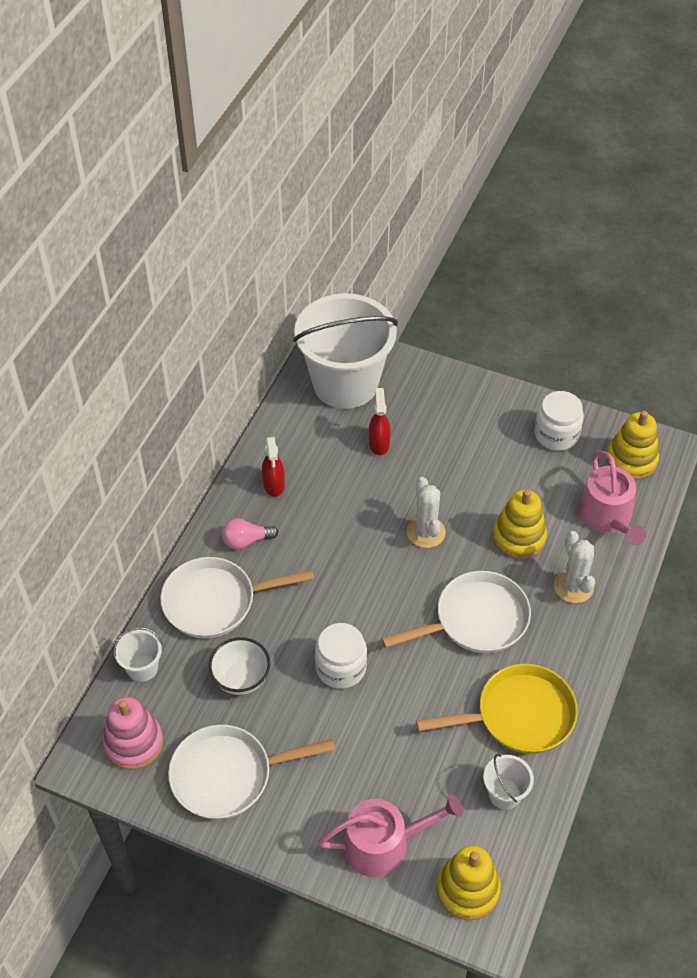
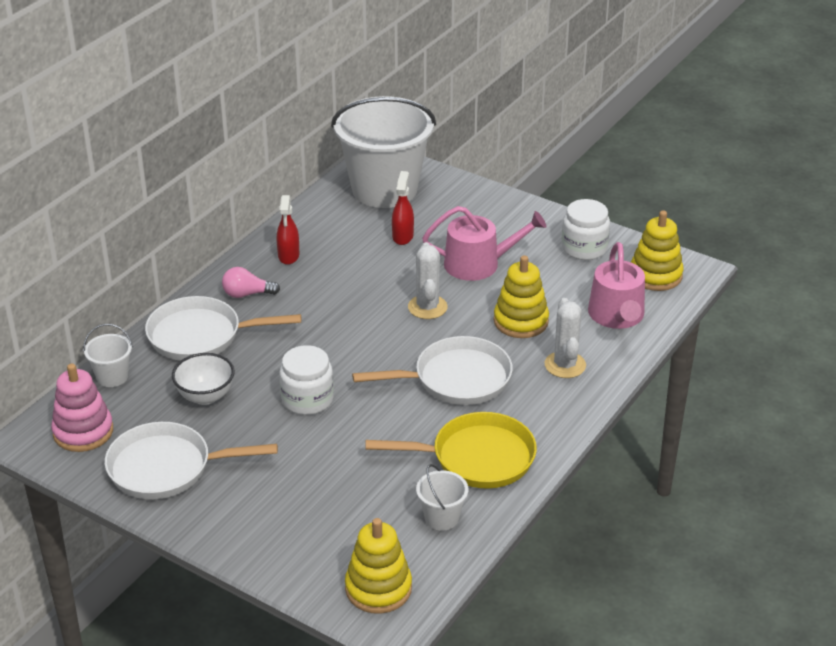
camera: 10 degrees right, 15 degrees down
(384, 844) = (304, 541): pink watering can -> pink watering can (478, 264)

